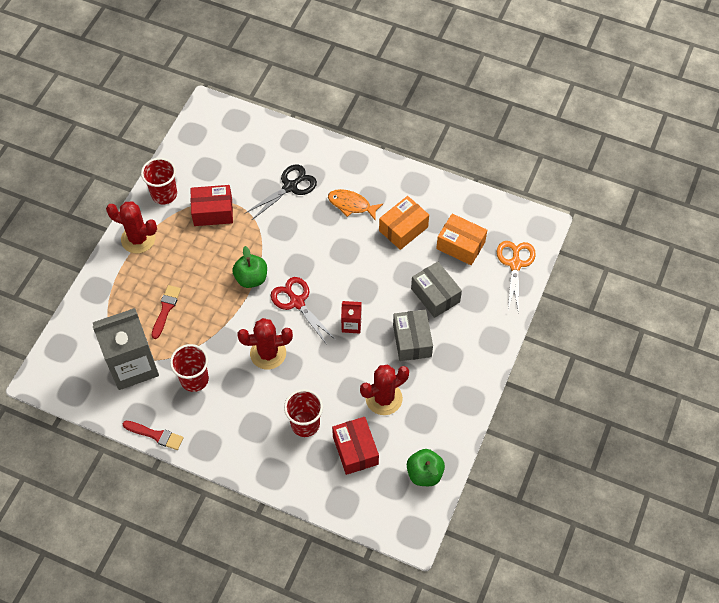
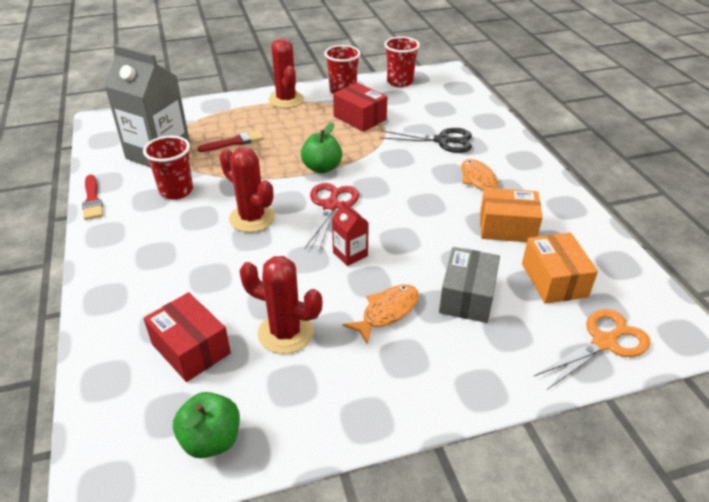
camera: 50 degrees right, 20 degrees down
(305, 424) = (191, 288): red cup -> red cup (400, 82)
(355, 450) = (191, 349): red box -> red box turned 75 degrees counterclockwise
(412, 341) = (387, 312): grey box -> orange fish

